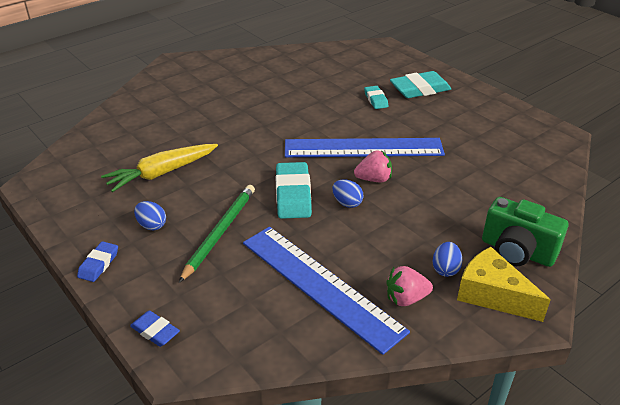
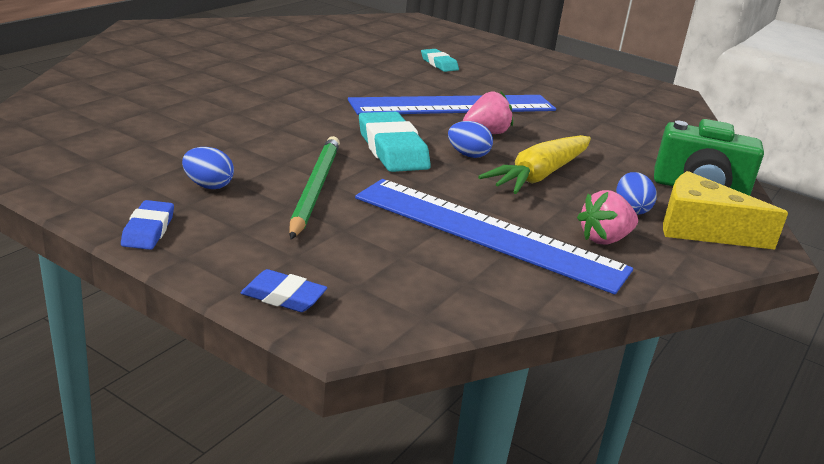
camera: 20 degrees left, 10 degrees down
(162, 173) = (191, 133): yellow carrot -> yellow carrot (539, 175)
(420, 89) = (486, 55): turquoise eraser -> none

